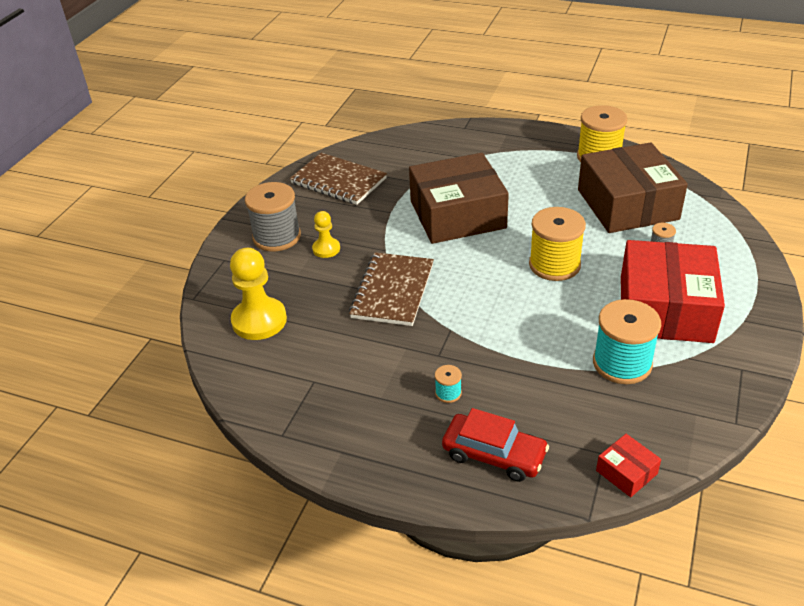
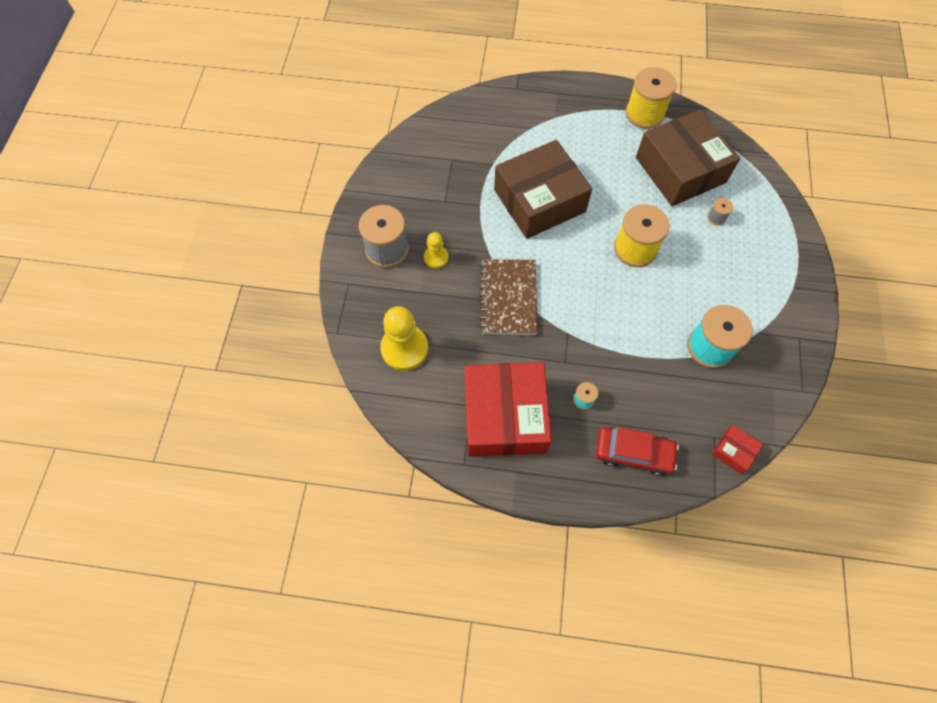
camera: 15 degrees left, 25 degrees up
(338, 181) = (421, 172): brown notebook -> none
(665, 308) = (732, 284): red box -> red box (504, 416)

